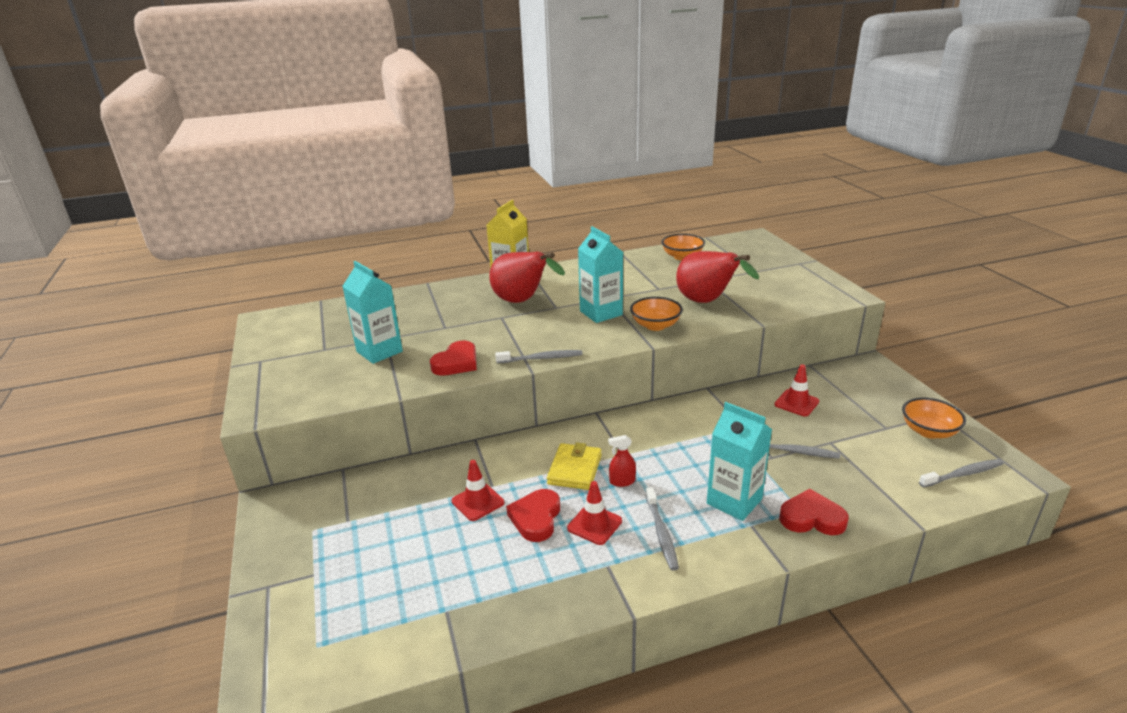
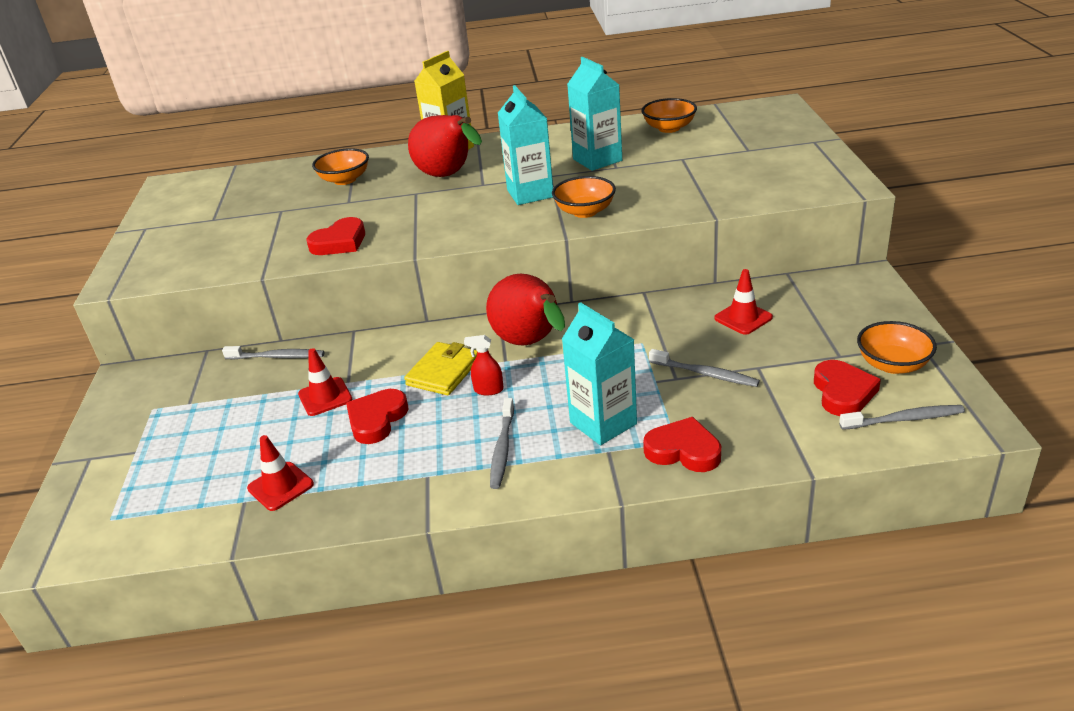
camera: 15 degrees right, 5 degrees up
(379, 351) = (267, 225): turquoise carton -> turquoise carton (597, 160)
(431, 309) = (345, 180): none -> orange bowl
(541, 358) = (433, 243): grey toothbrush -> grey toothbrush (277, 357)
(594, 524) = (435, 432): red traffic cone -> red traffic cone (280, 486)
(707, 302) = (664, 186): red pear -> red pear (531, 343)
(905, 457) = (843, 392): none -> red heart

